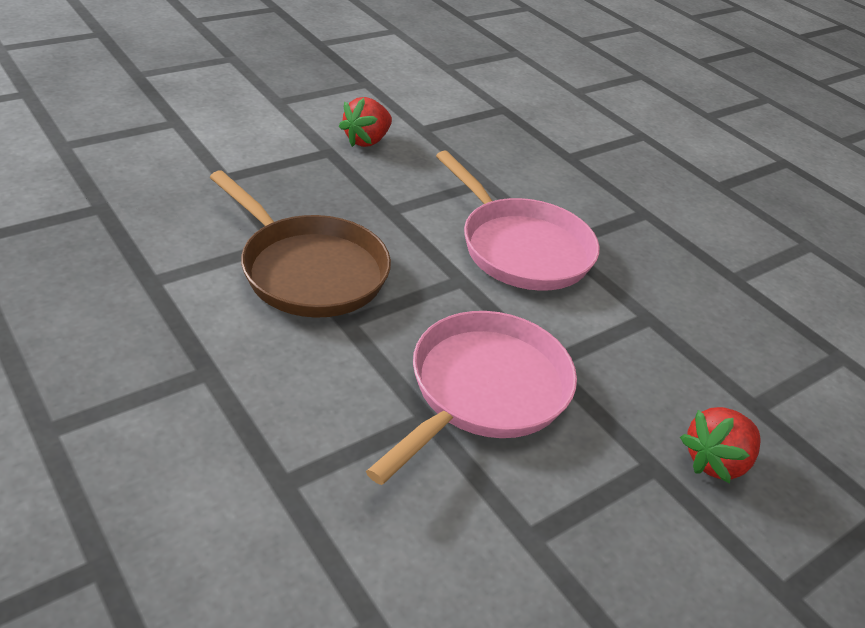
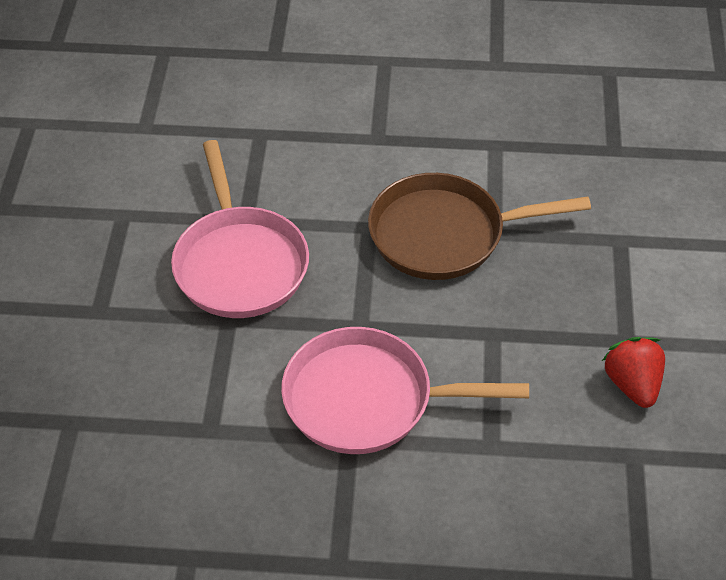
camera: 135 degrees right, 10 degrees up
(715, 461) = (65, 349): red strawberry -> none

